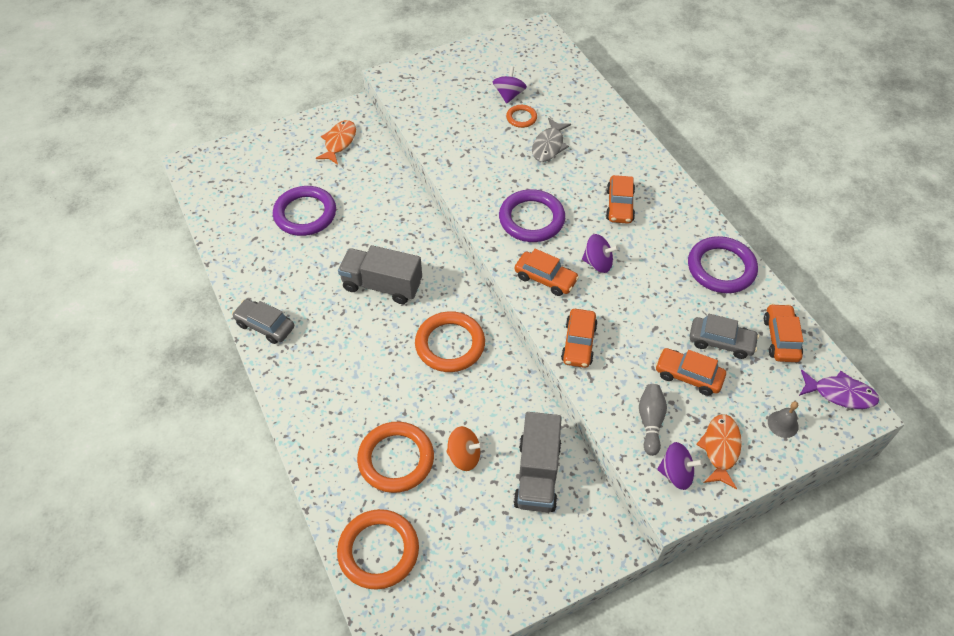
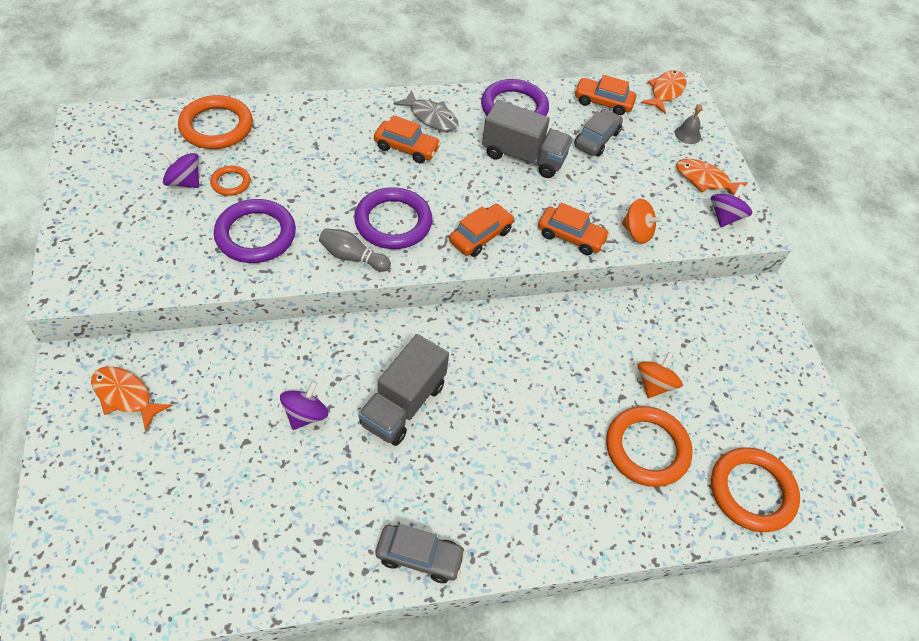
camera: 80 degrees left, 0 degrees up
(265, 326) = (419, 556): grey car -> grey car turned 120 degrees counterclockwise
(305, 214) = (242, 468): purple ring -> purple ring (255, 235)
(450, 344) = (512, 358): orange ring -> orange ring (216, 126)
(537, 474) = (684, 329): grey truck -> grey truck (523, 156)
(549, 146) = (290, 173): grey fish -> grey fish (431, 117)
(598, 263) = (475, 189): purple spinning top -> purple spinning top (305, 415)
(611, 396) = (637, 232): none -> orange spinning top
(650, 422) = (670, 215): grey bowling pin -> grey bowling pin (352, 257)
(688, 376) = (627, 173): orange car -> none
(840, 394) = (665, 92): purple fish -> orange fish

